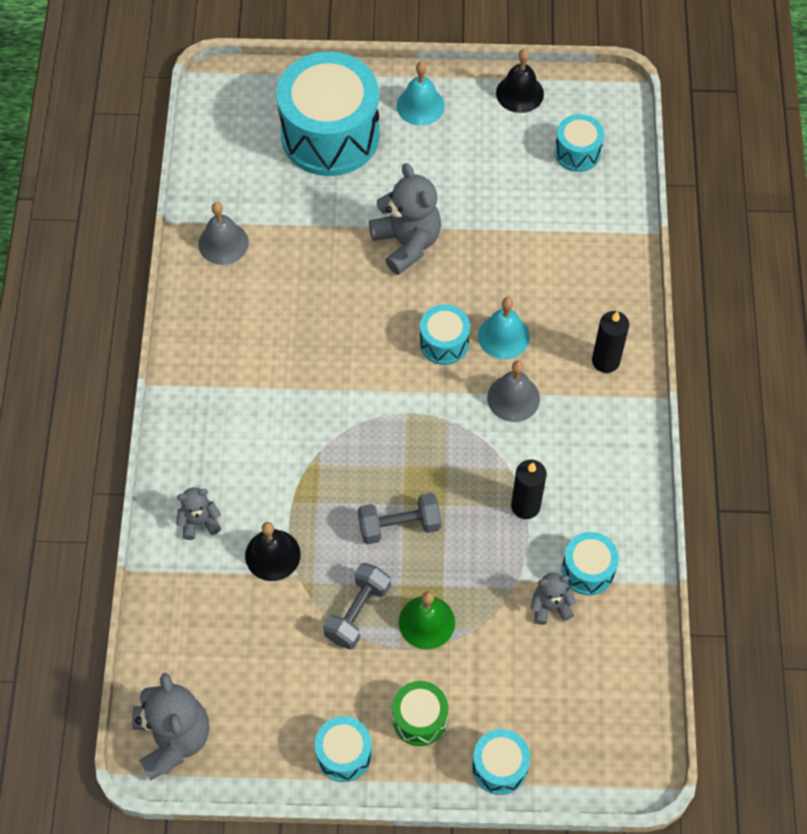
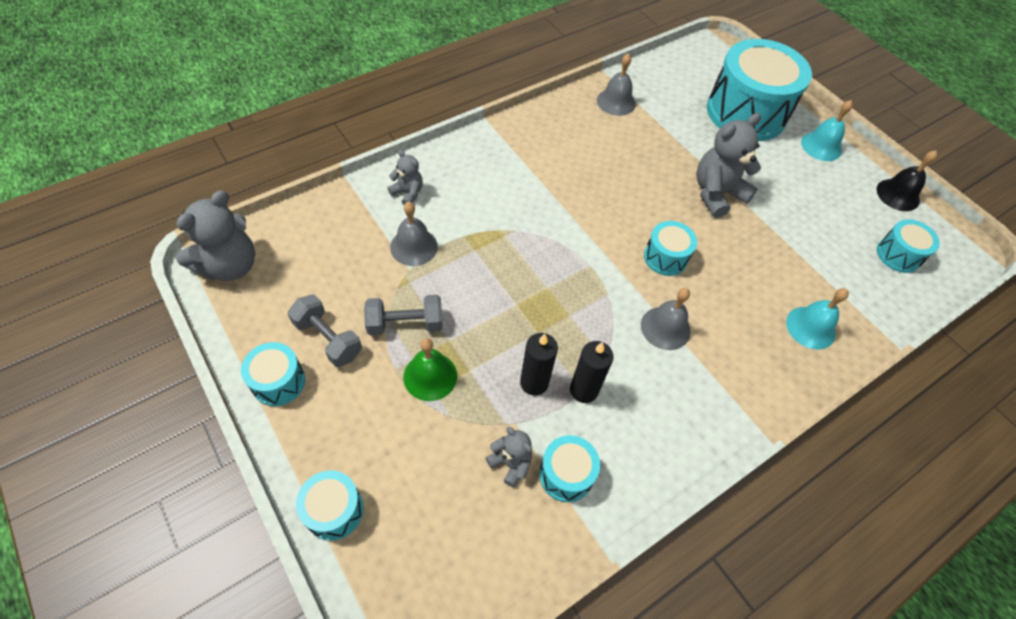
camera: 50 degrees right, 5 degrees down
(272, 555) = (414, 246): black bell -> grey bell
(399, 526) = (497, 311): grey dumbbell -> grey dumbbell (328, 339)
(407, 243) = (717, 193): grey teddy bear -> grey teddy bear turned 150 degrees counterclockwise
(419, 719) = (342, 419): green drum -> none
(503, 336) = (708, 292): turquoise bell -> turquoise bell (810, 327)
(605, 361) = (758, 375): black candle -> black candle (534, 382)

